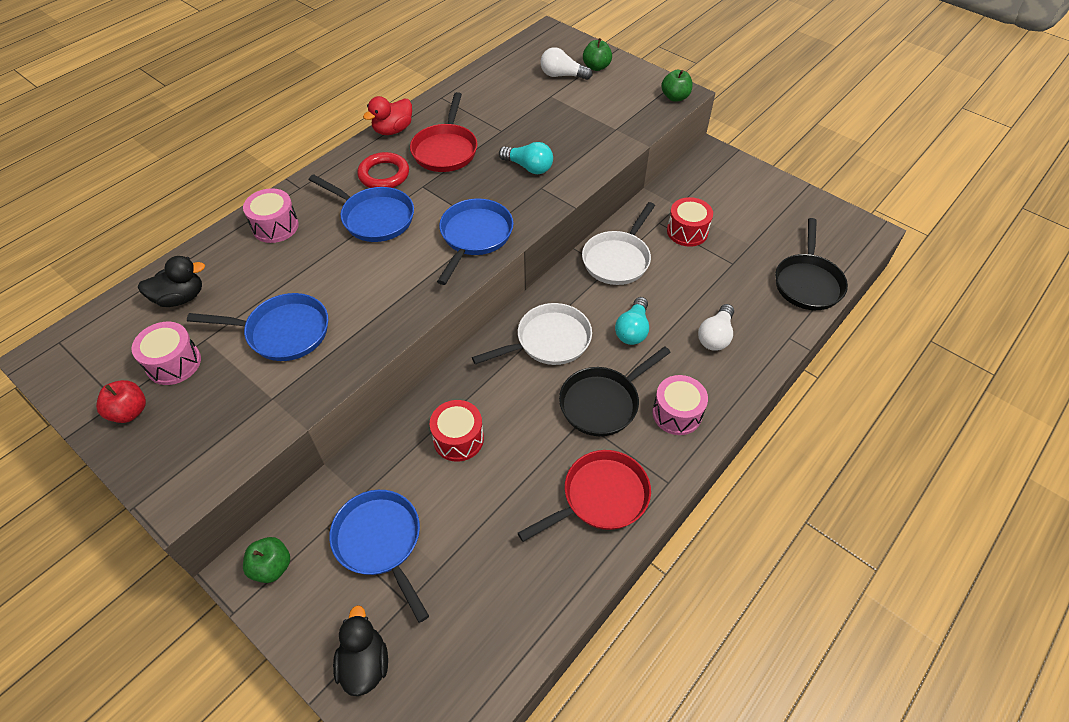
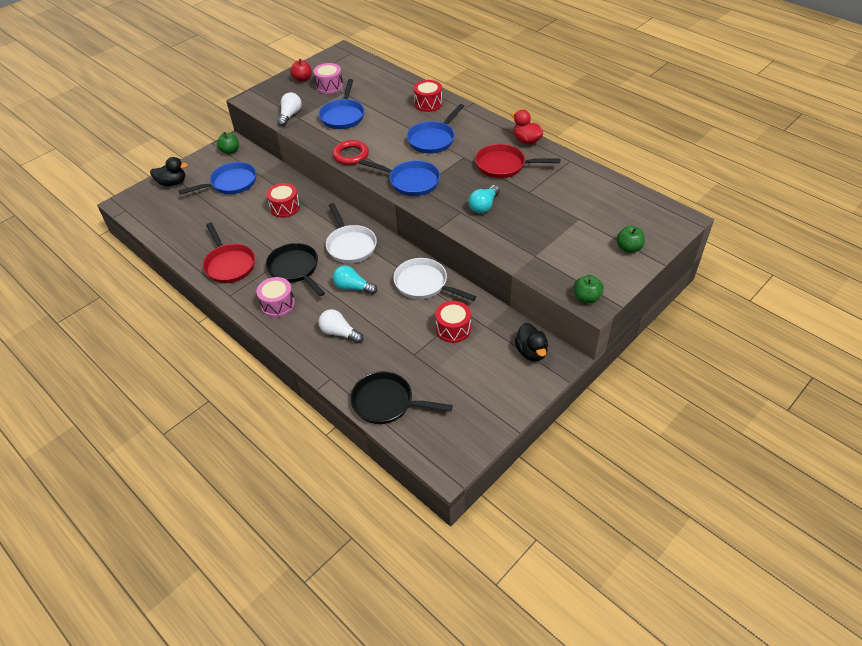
camera: 95 degrees right, 5 degrees down
(180, 298) = (374, 81): black duck -> black duck (531, 352)
(275, 226) = (428, 104): pink drum -> red drum
(384, 174) = (476, 140): red ring -> red ring (351, 155)
(562, 75) = (611, 226): white light bulb -> white light bulb (290, 115)

